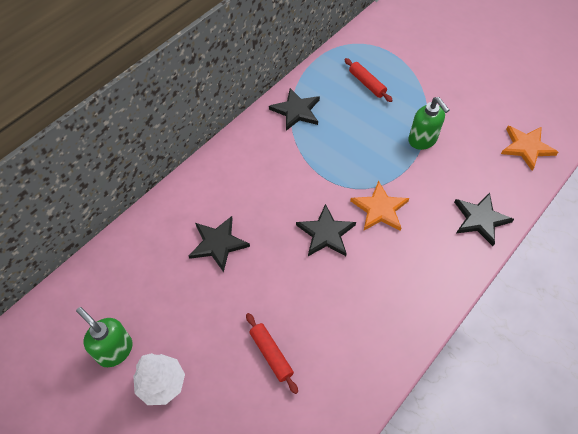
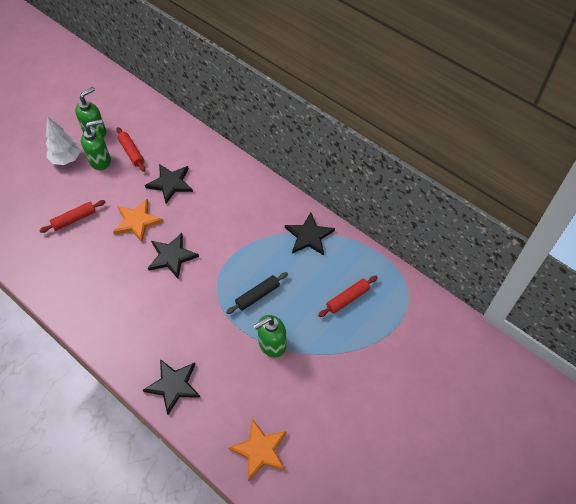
camera: 90 degrees right, 0 degrees up
(160, 295) = (131, 152): none -> red rolling pin
(171, 335) = (100, 161): none -> green soap dispenser
(370, 152) = (257, 295): none -> black rolling pin
(380, 209) = (192, 299): orange star -> orange star (137, 221)

